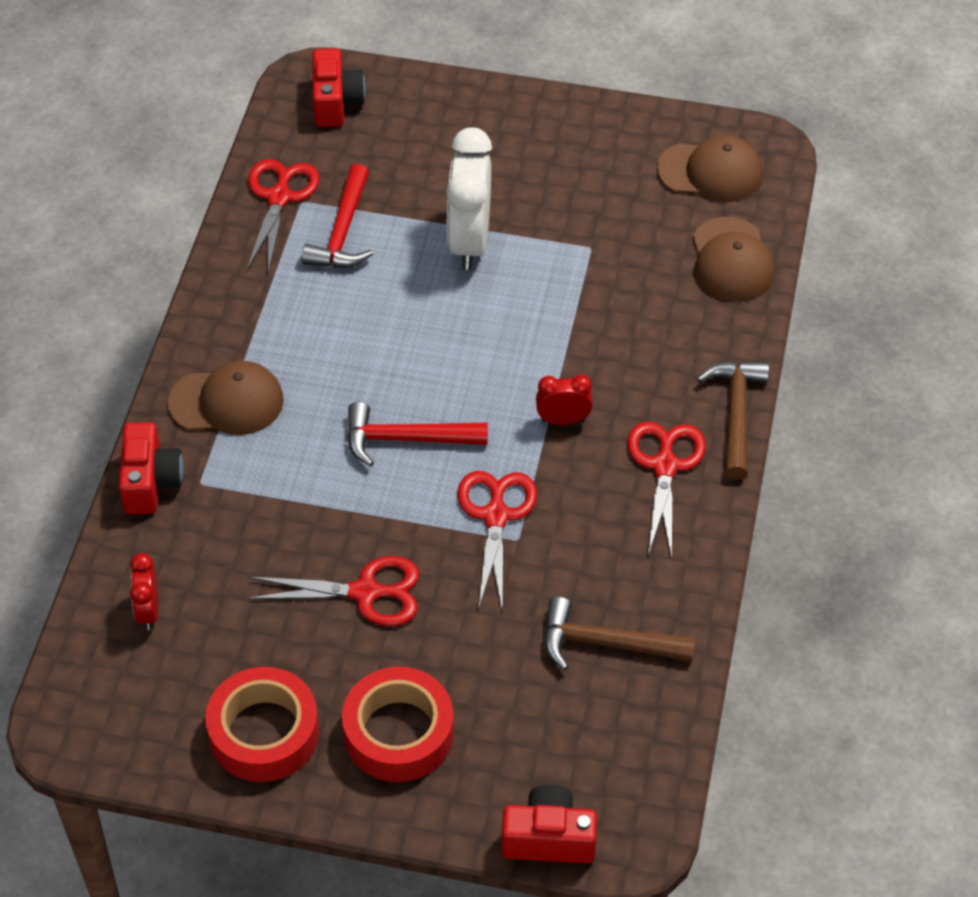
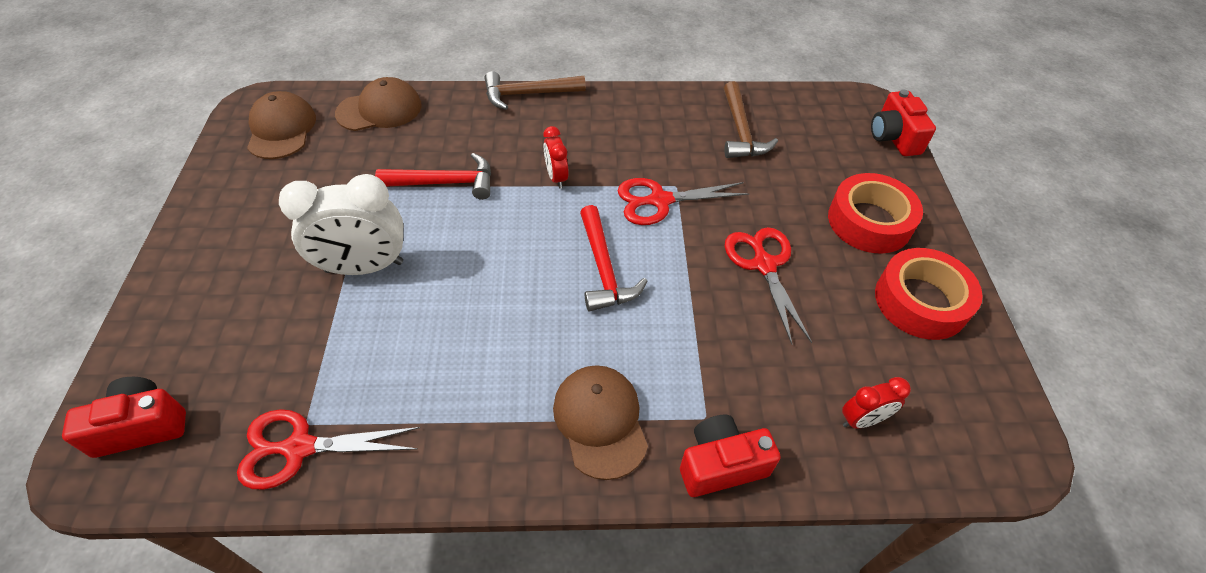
camera: 105 degrees left, 0 degrees up
(343, 232) = (353, 372): red hammer -> red hammer (445, 183)
(665, 466) = (583, 121): red scissors -> none

